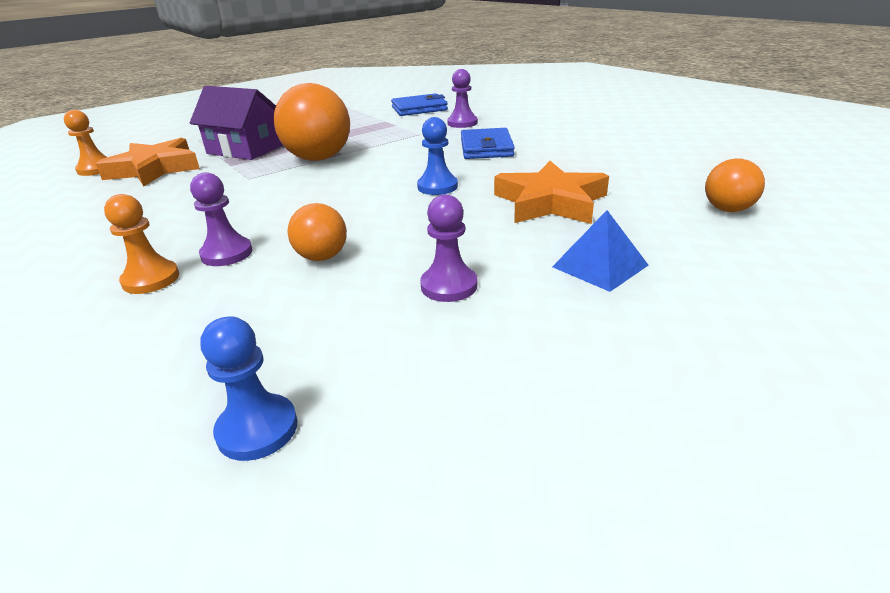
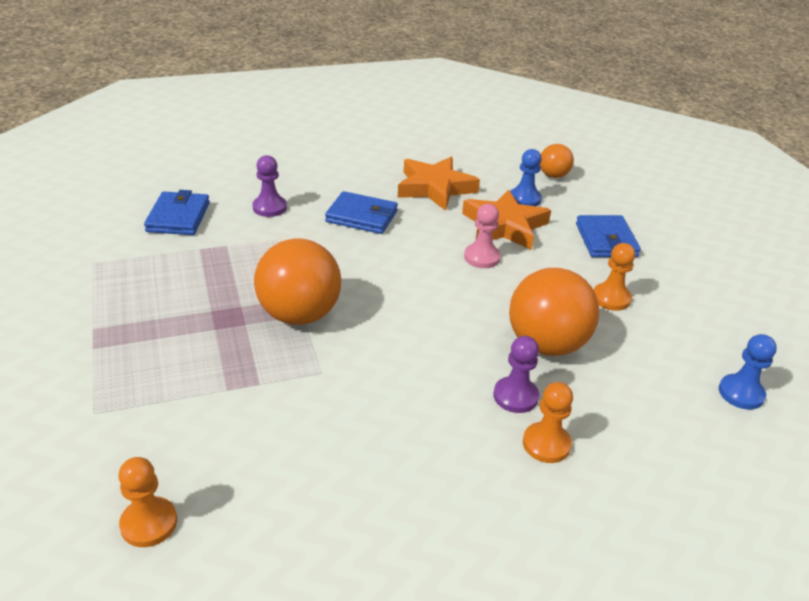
camera: 75 degrees left, 5 degrees up
(154, 169) = (211, 455): orange star -> orange star (435, 188)
(245, 149) = (203, 367): purple house -> none
(322, 257) = (546, 345): orange ball -> orange ball, size x1.88
(437, 187) = (439, 263): blue pawn -> blue pawn (524, 199)
(449, 286) = (611, 298): purple pawn -> orange pawn
(468, 202) = (482, 257): none -> pink pawn
(600, 266) = (606, 240): blue pyramid -> blue wallet

